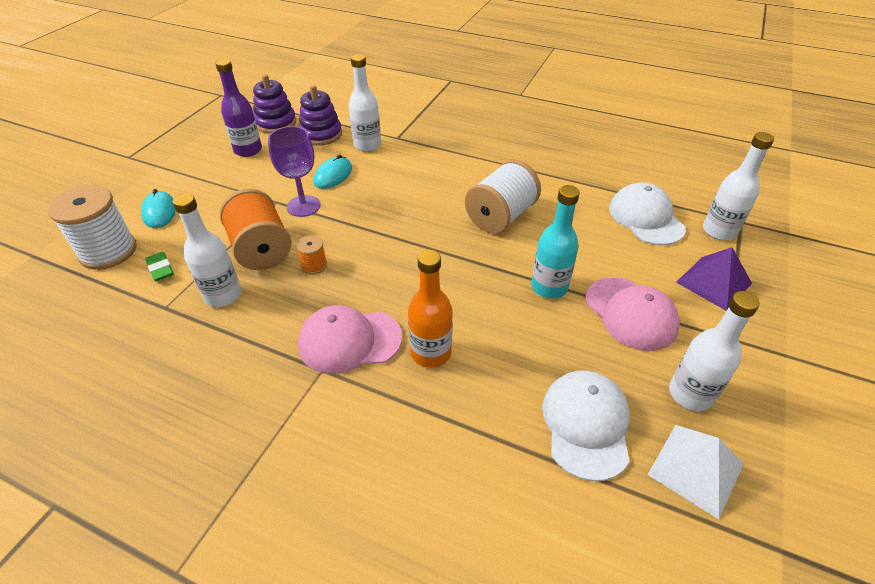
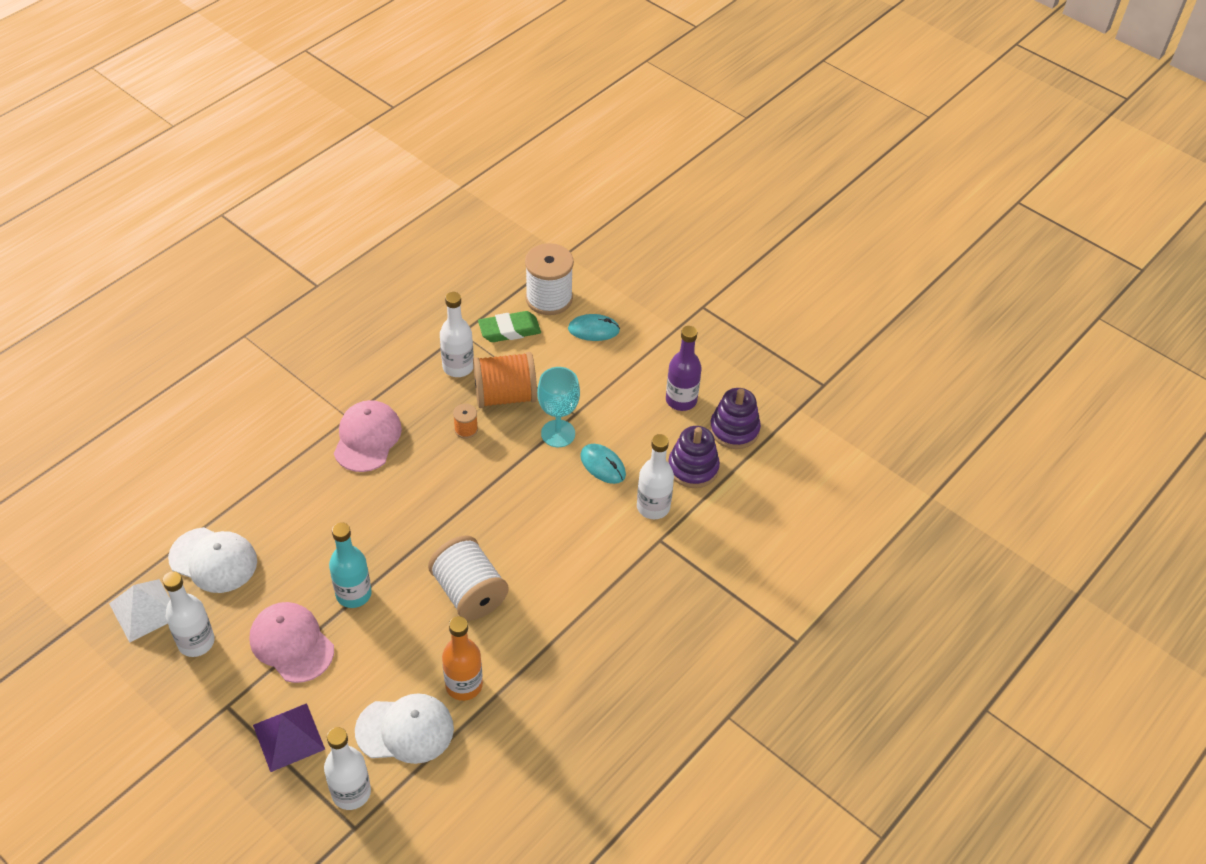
camera: 105 degrees right, 5 degrees up
(160, 269) = (509, 330): green eraser -> green eraser, size x1.60
(303, 206) = (558, 433): purple goblet -> turquoise goblet
(430, 353) = (328, 486): orange bottle -> orange bottle (464, 685)
(630, 313) = (291, 643): pink cap -> pink cap turned 60 degrees clockwise

